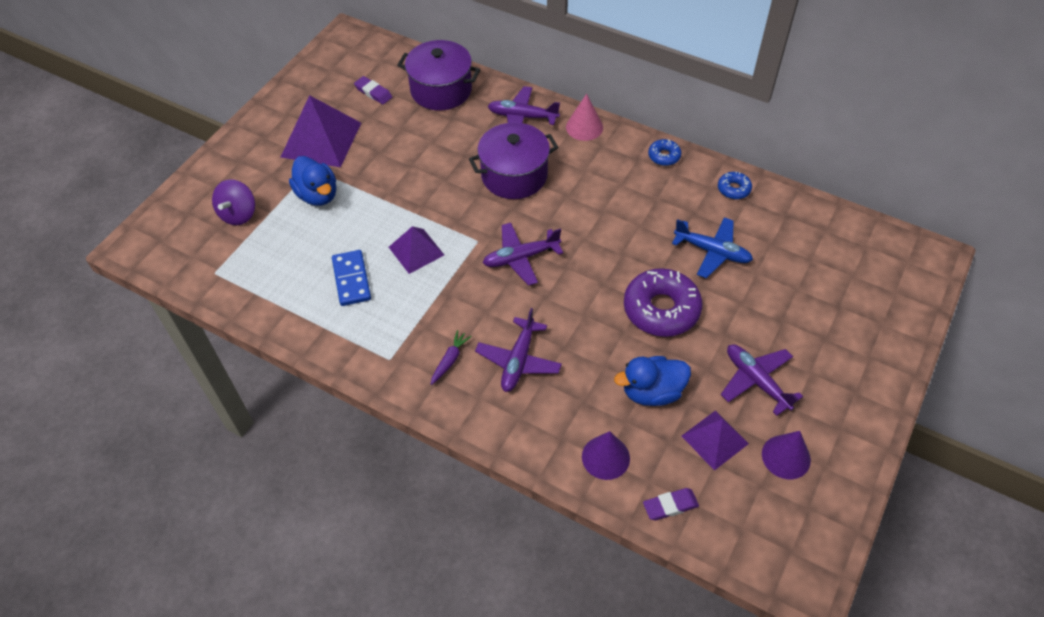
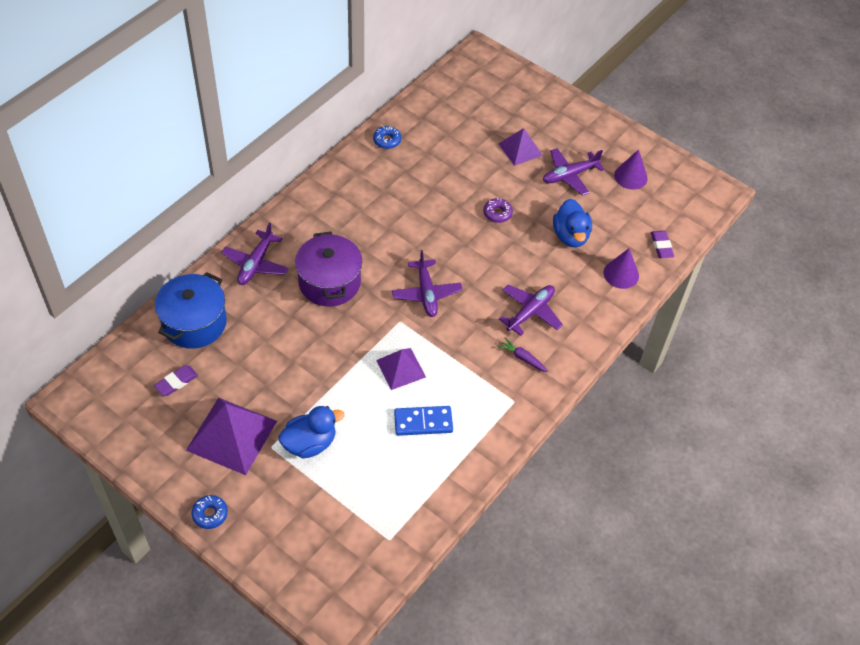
camera: 85 degrees left, 0 degrees up
(238, 214) = (317, 516): purple spinning top -> none
(441, 90) = (194, 323): purple pot -> blue pot
(518, 361) = (530, 312): purple plane -> purple plane turned 75 degrees counterclockwise
(584, 127) = (284, 221): pink cone -> none
(661, 309) = (497, 213): purple donut -> purple donut, size x0.48
(664, 156) = (337, 175): blue donut -> blue donut (210, 514)
(712, 252) = (448, 170): blue plane -> none
(715, 439) = (613, 210): purple pyramid -> purple pyramid (520, 149)

